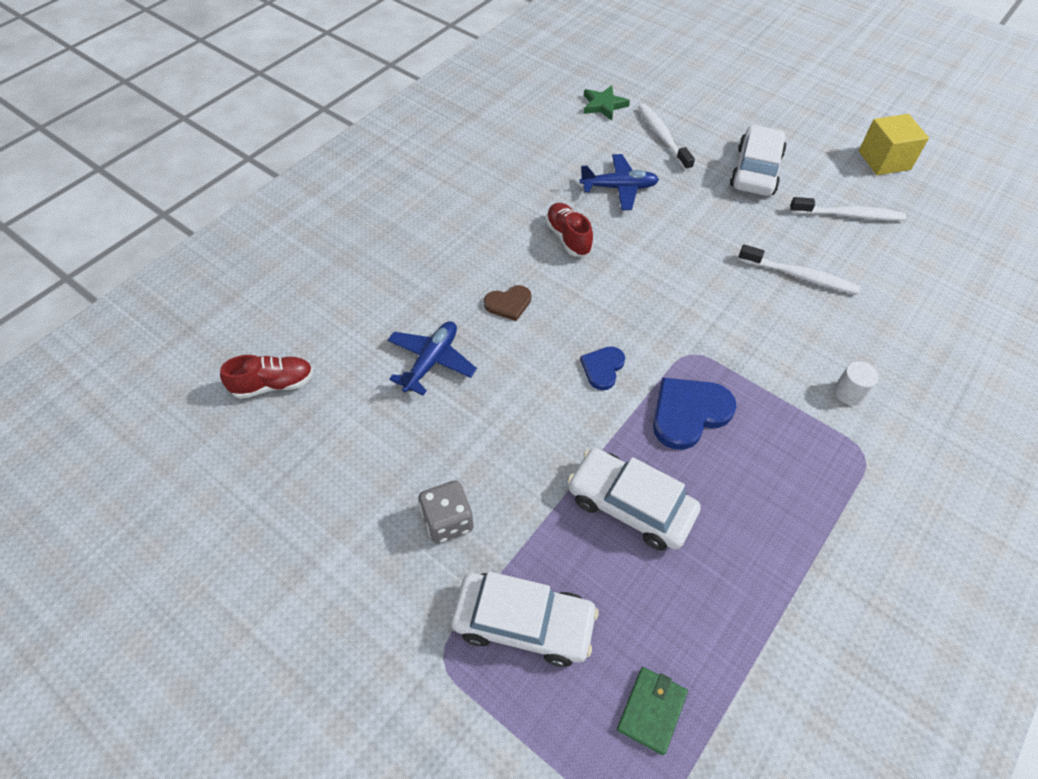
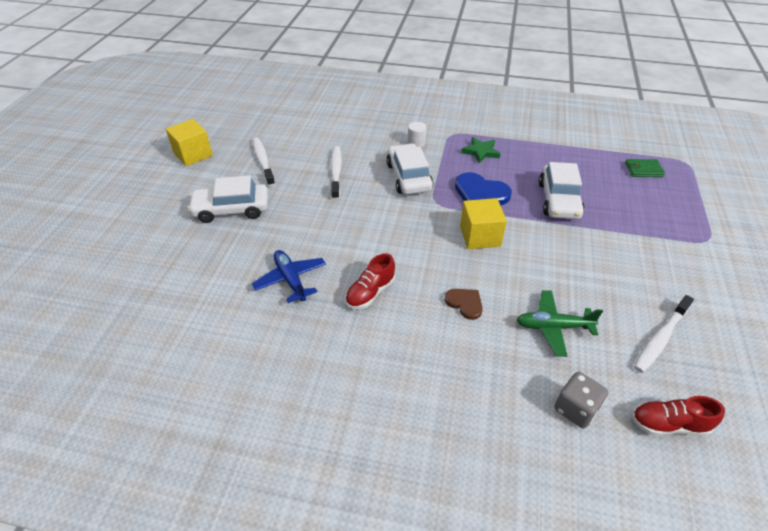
camera: 115 degrees left, 10 degrees down
(273, 384) = (669, 424): red shoe -> red shoe turned 45 degrees counterclockwise
(431, 361) = (553, 327): blue plane -> green plane
(448, 521) = (646, 267): grey dice -> grey dice (575, 409)
(523, 622) = (658, 218): white car -> white car (408, 177)
(602, 368) = (480, 236): blue heart -> yellow cube
(603, 105) = (165, 328): green star -> green star (480, 152)
(663, 137) = (205, 271): white toothbrush -> white toothbrush (661, 338)

